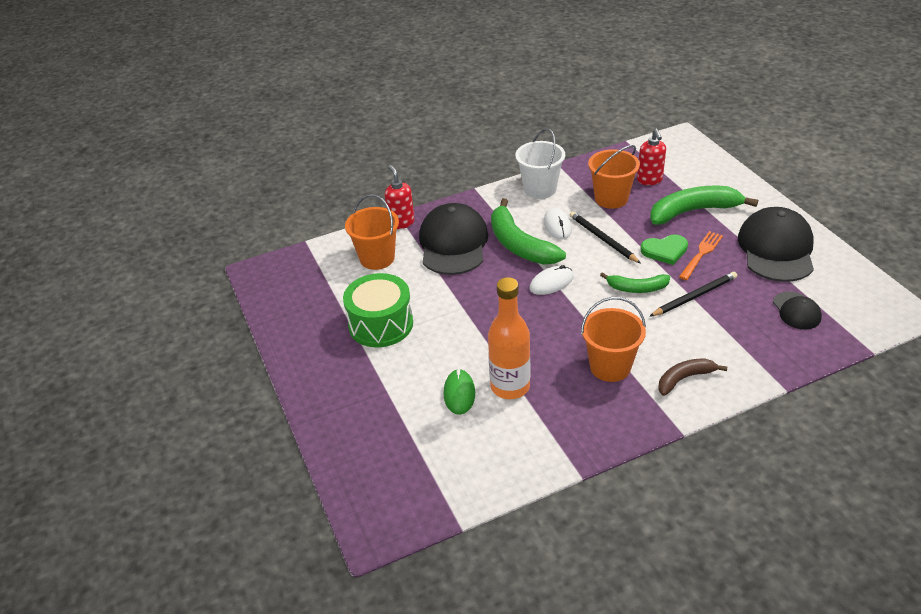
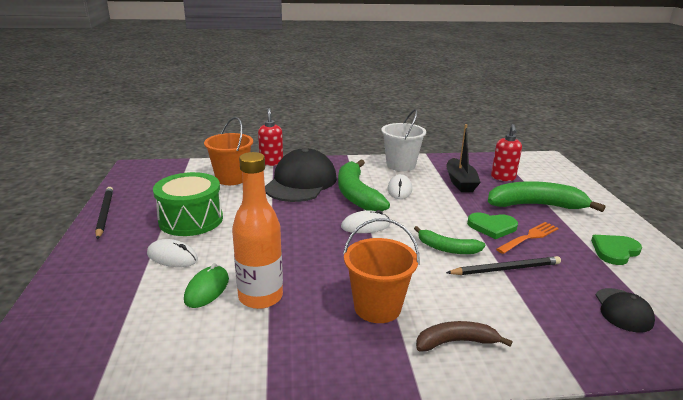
camera: 15 degrees right, 15 degrees down
(400, 371) = (172, 257): none -> white mouse
(603, 239) = (435, 206): black pencil -> black pencil (104, 214)
(611, 198) = (460, 182): orange bucket -> black boat
(776, 249) = (614, 251): black cap -> green heart

